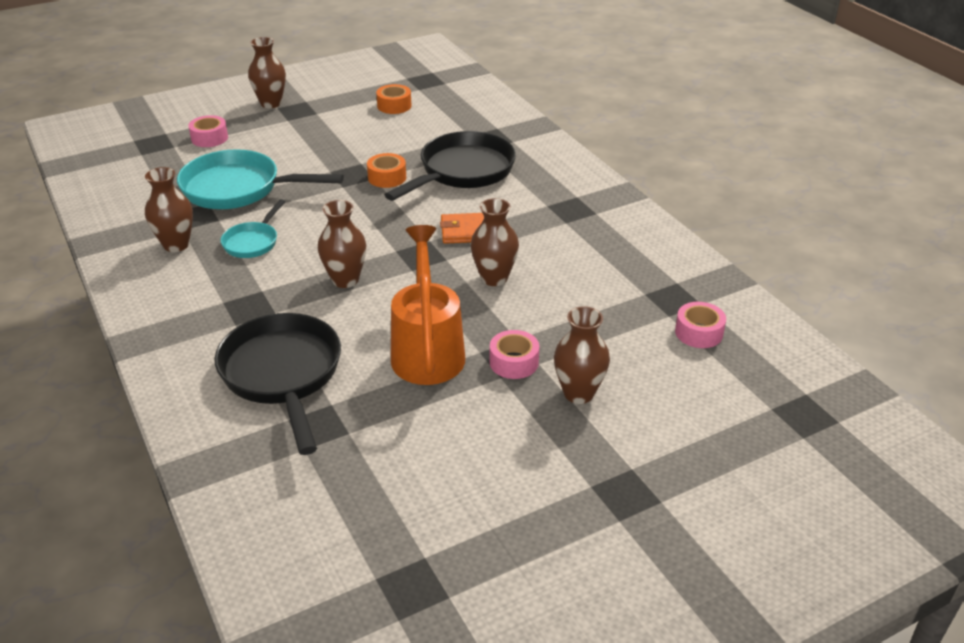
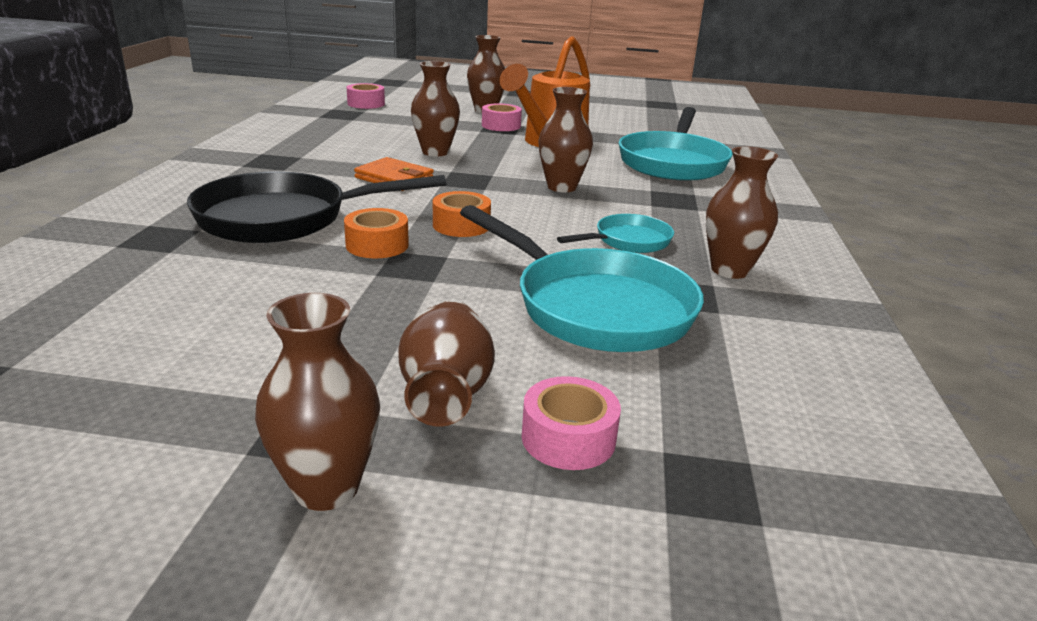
camera: 145 degrees left, 10 degrees down
(265, 134) = (446, 393): none -> brown vase
(283, 375) = (673, 162): black pan -> turquoise pan
(394, 106) = (134, 348): orange tape -> orange tape (461, 225)

